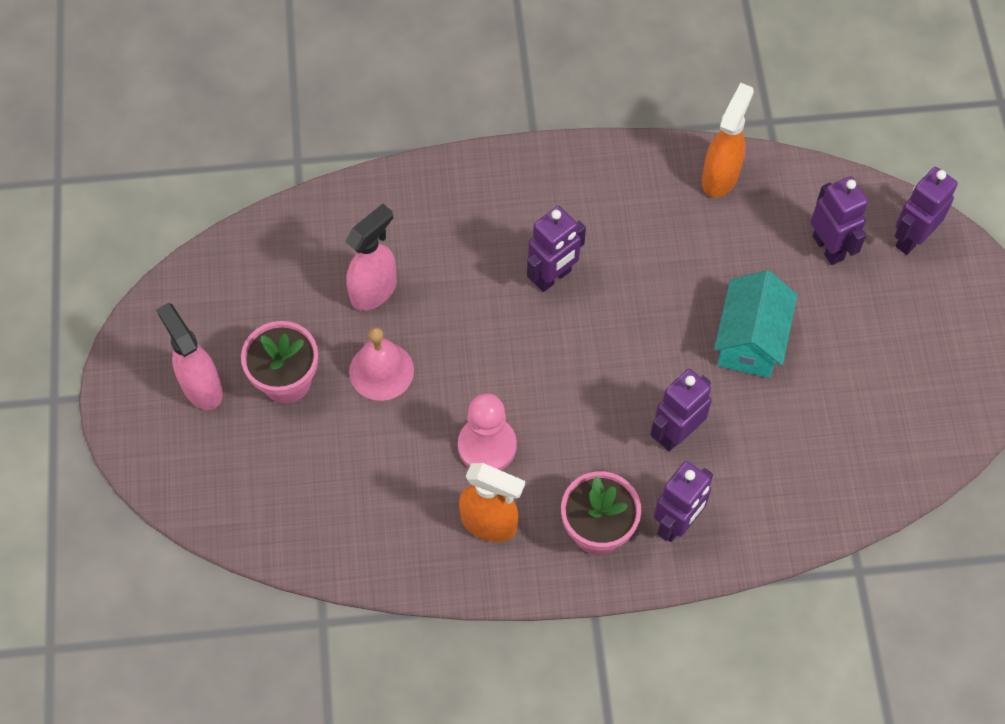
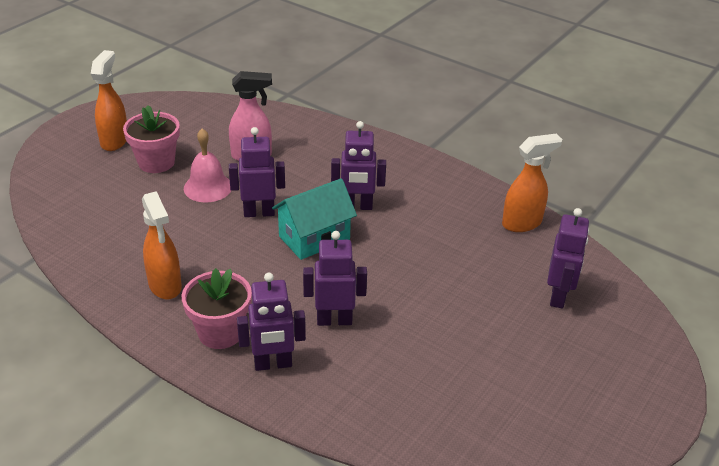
camera: 40 degrees right, 25 degrees down
(201, 387) = (115, 141): pink spray bottle -> orange spray bottle
(487, 446) = (215, 252): pink pawn -> none
(750, 340) = (444, 307): turquoise house -> turquoise house (314, 238)
(911, 238) = (629, 328): purple robot -> purple robot (259, 213)

